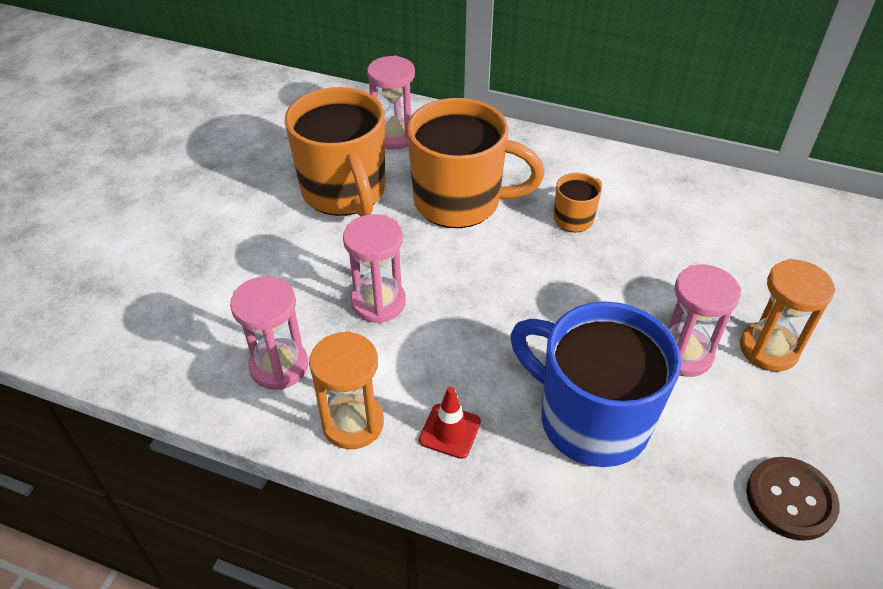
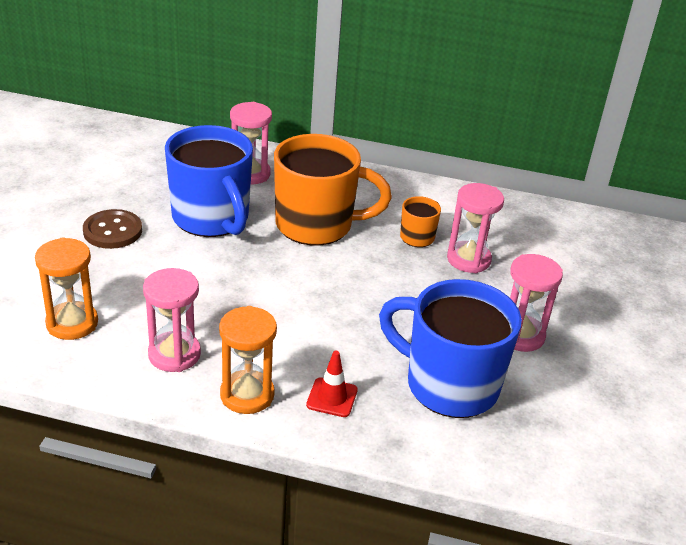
camera: 10 degrees left, 10 degrees down
(344, 192) = (211, 218): orange mug -> blue mug
(378, 302) = (255, 303): pink hourglass -> pink hourglass (468, 259)
(768, 349) = (588, 330): orange hourglass -> orange hourglass (72, 323)
(790, 499) = (615, 435): brown button -> brown button (112, 231)

